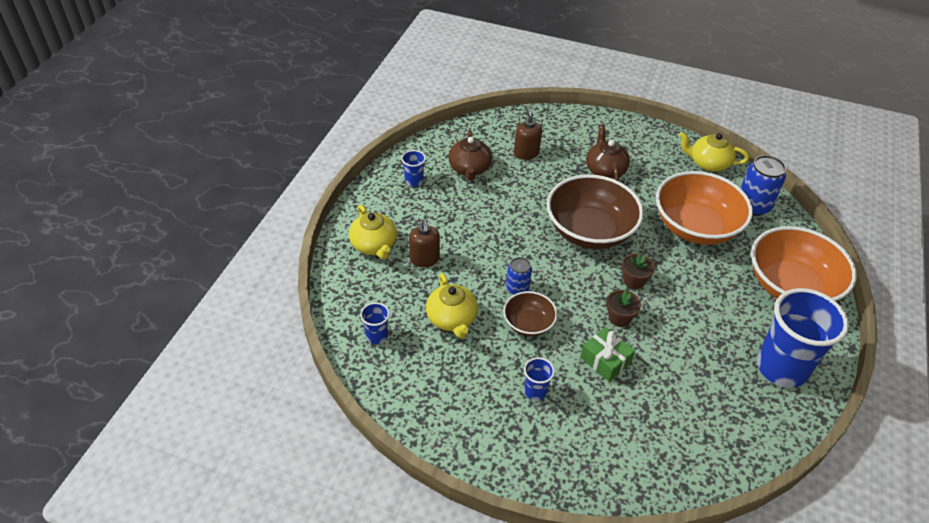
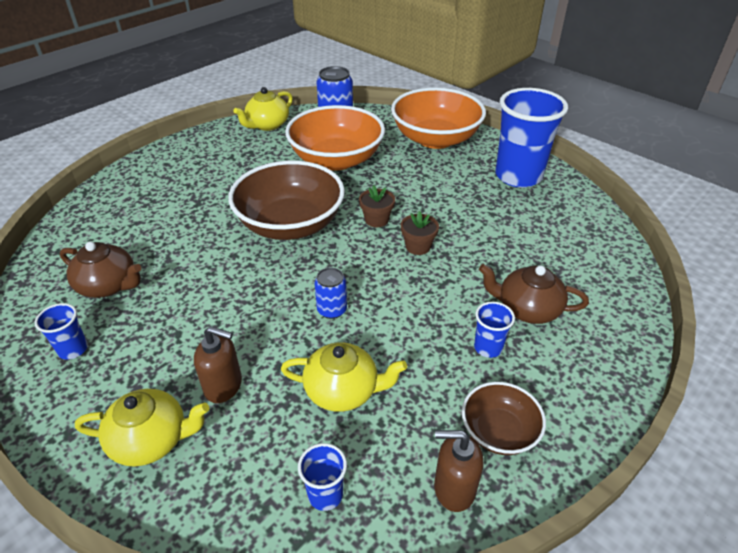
camera: 65 degrees left, 5 degrees down
(526, 153) = (134, 229): brown soap dispenser -> brown soap dispenser (454, 488)
(528, 323) = (389, 319): brown bowl -> brown bowl (499, 431)
(605, 169) = (216, 184): brown teapot -> brown teapot (527, 309)
(605, 360) = (467, 276): green gift -> none

